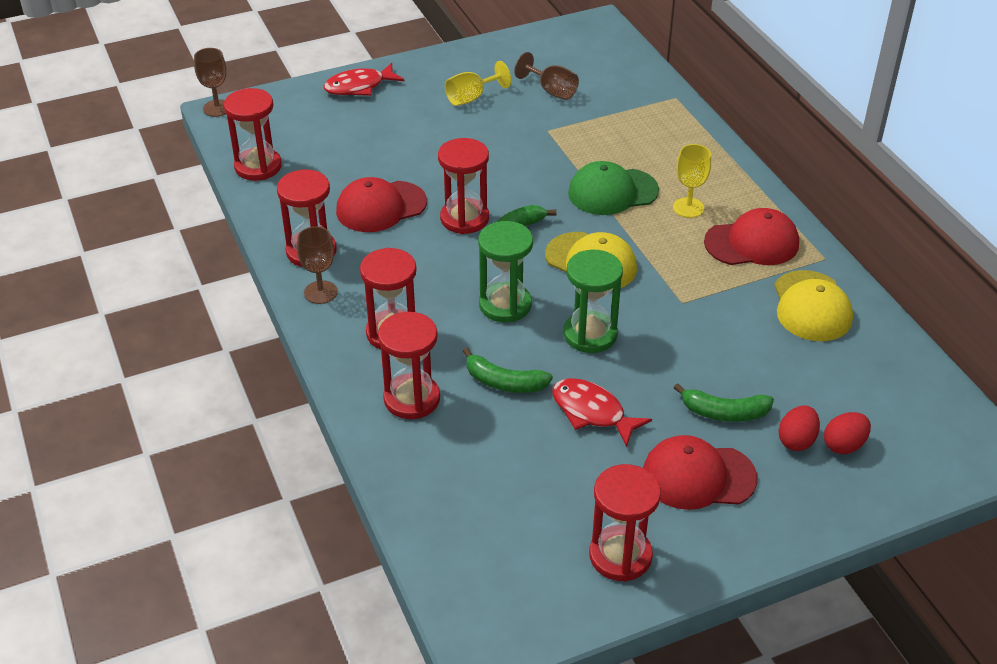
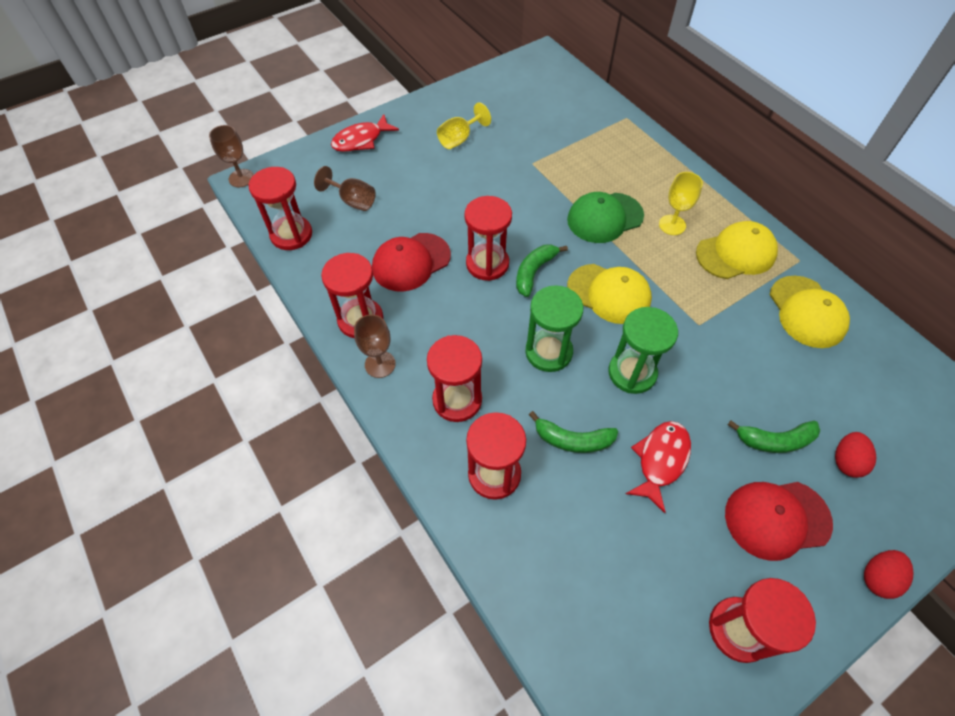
camera: 10 degrees left, 15 degrees up
(551, 91) = (524, 124): brown goblet -> brown goblet (352, 201)
(592, 412) = (660, 461): red fish -> red fish turned 90 degrees clockwise
(752, 243) = (736, 253): red cap -> yellow cap
(844, 445) = (887, 459): red egg -> red egg (878, 578)

